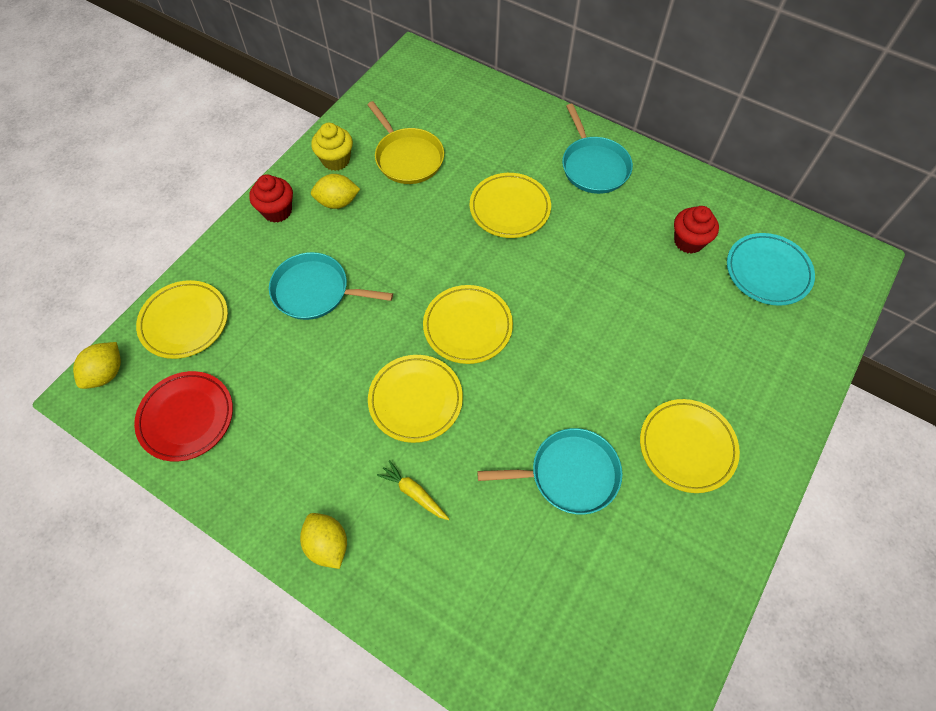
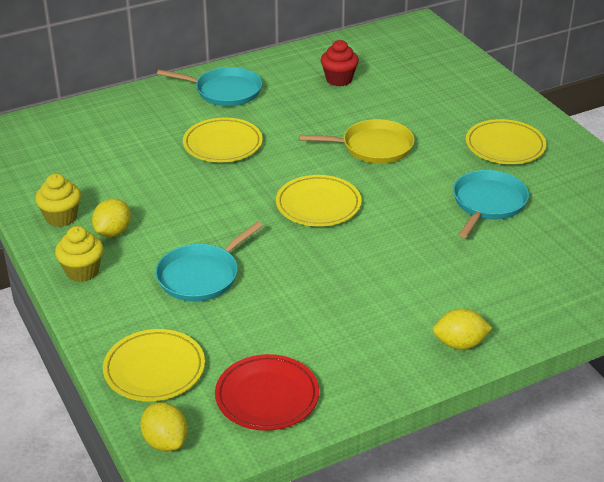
camera: 60 degrees left, 25 degrees down
(277, 211) = (82, 271): red cupcake -> yellow cupcake
(407, 157) = (107, 177): yellow pan -> yellow pan (373, 147)
(414, 493) = (448, 283): yellow carrot -> none
(415, 400) = (364, 255): yellow plate -> none
(767, 272) = (395, 60): turquoise plate -> none

